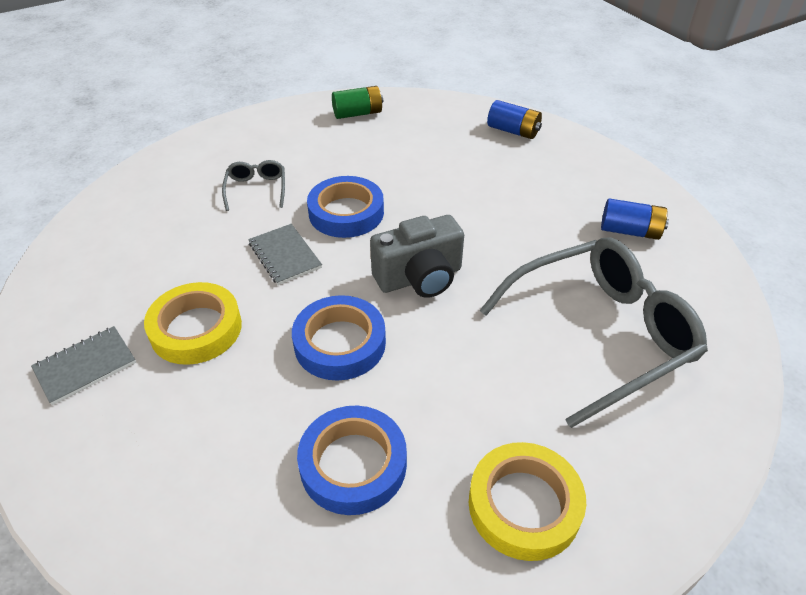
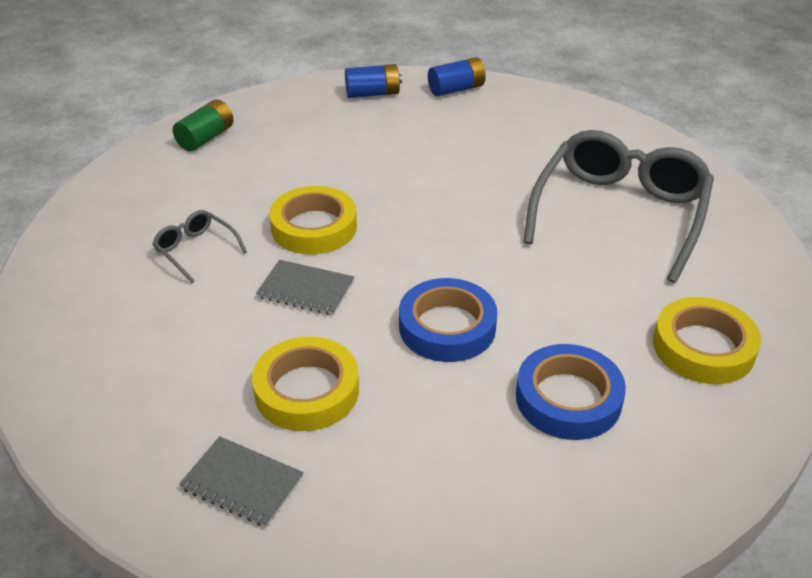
camera: 40 degrees left, 5 degrees down
(85, 366) = (242, 483): grey notebook -> grey notebook turned 75 degrees counterclockwise
(346, 213) = (314, 227): blue tape -> yellow tape
(419, 278) = (445, 245): grey camera -> none
(630, 231) = (555, 132): blue battery -> blue battery (456, 89)

